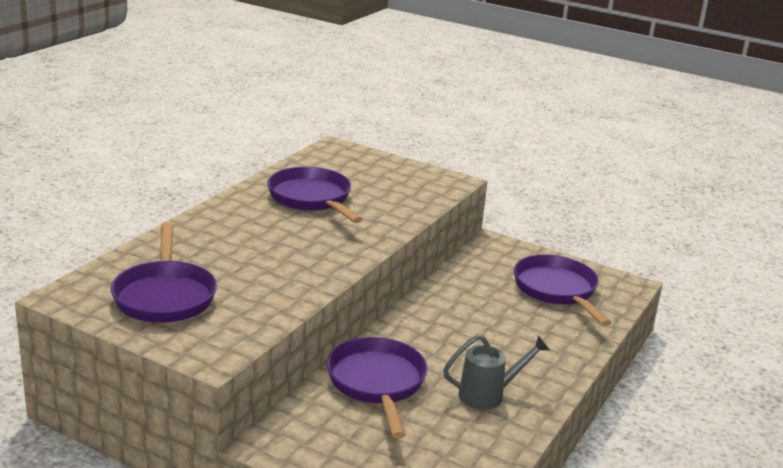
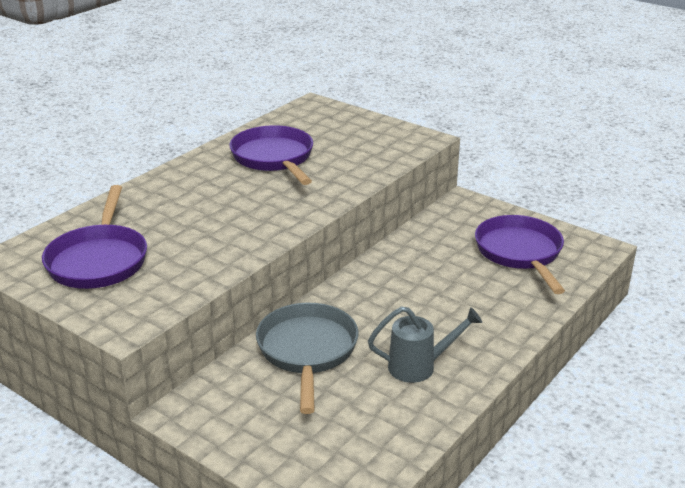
camera: 10 degrees right, 5 degrees up
(377, 383) = (307, 351): purple pan -> grey pan

